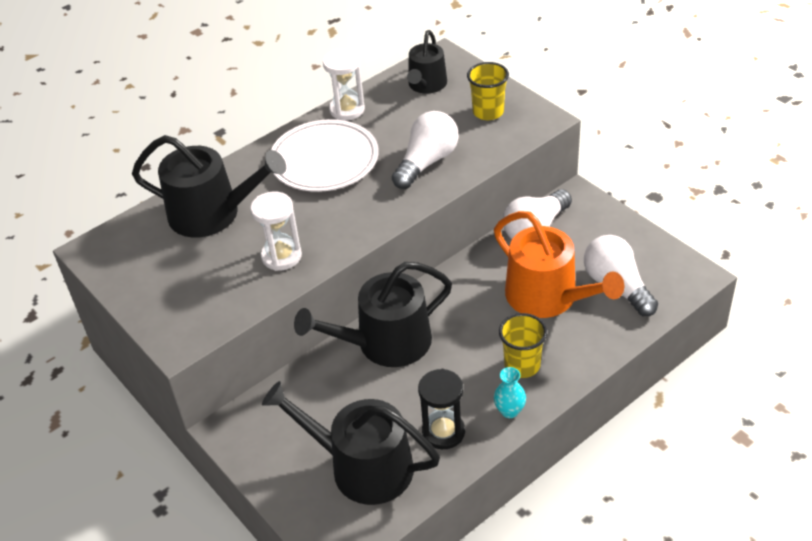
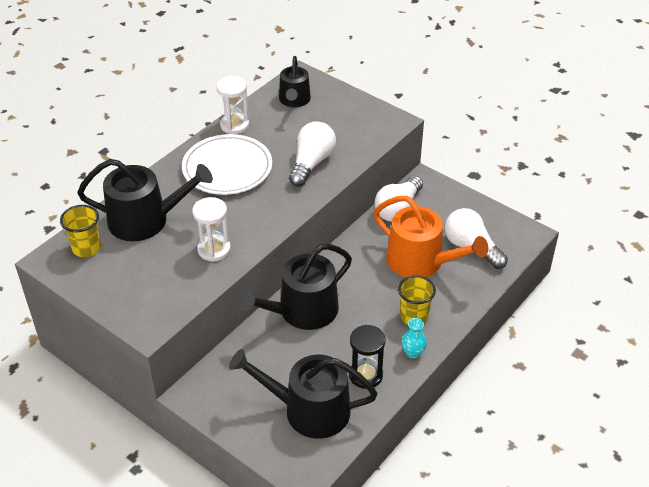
camera: 15 degrees left, 0 degrees up
(488, 112) = (350, 119): yellow cup -> yellow cup (86, 248)

